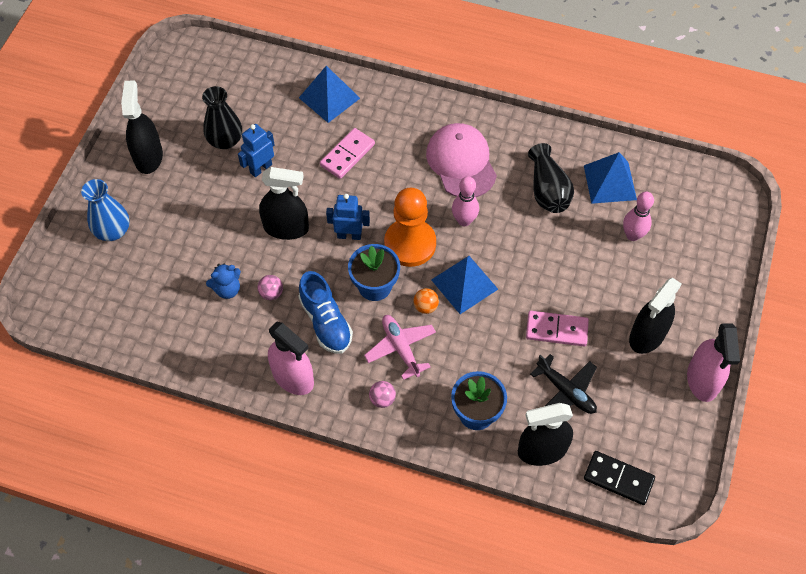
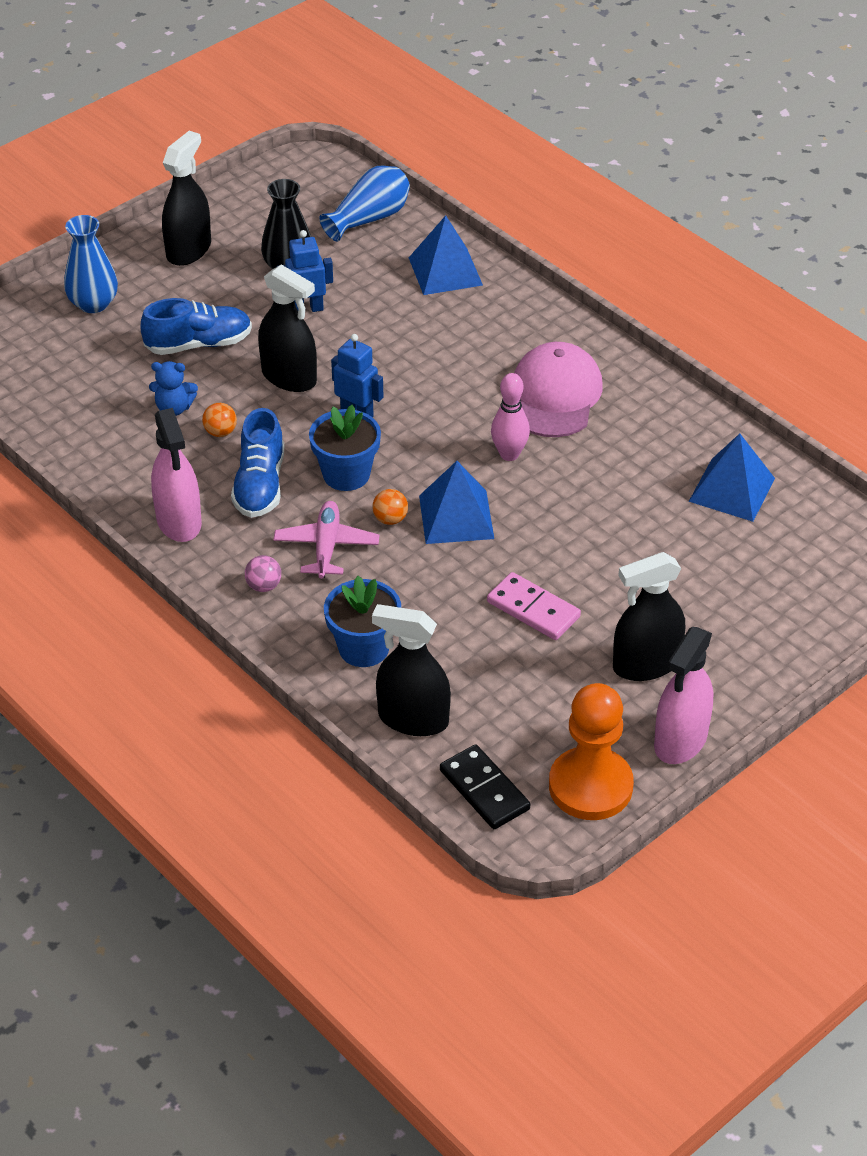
camera: 30 degrees right, 15 degrees down
(208, 230) = (198, 344): none -> blue shoe
(252, 78) = (369, 218): none -> blue vase
(271, 293) = (220, 432): pink ball -> orange ball
(347, 155) = (420, 335): pink domino -> none
(410, 244) = (423, 451): orange pawn -> orange pawn (590, 786)
(548, 190) = (642, 466): black vase -> none
(565, 391) = (492, 674): black plane -> none
(632, 235) = (715, 555): pink bowling pin -> none

